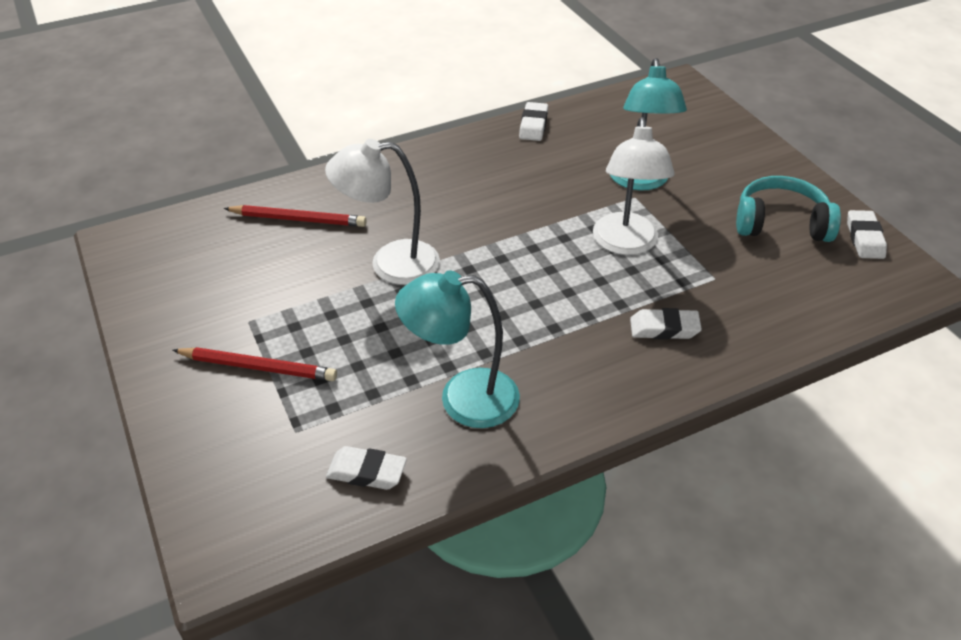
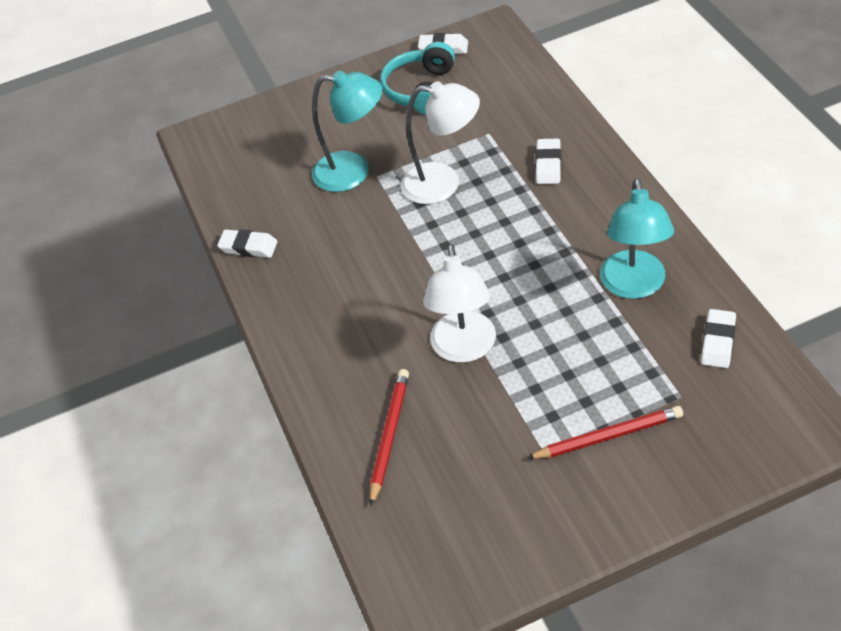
camera: 80 degrees left, 5 degrees up
(258, 367) = (608, 436): red pencil -> red pencil turned 60 degrees clockwise

